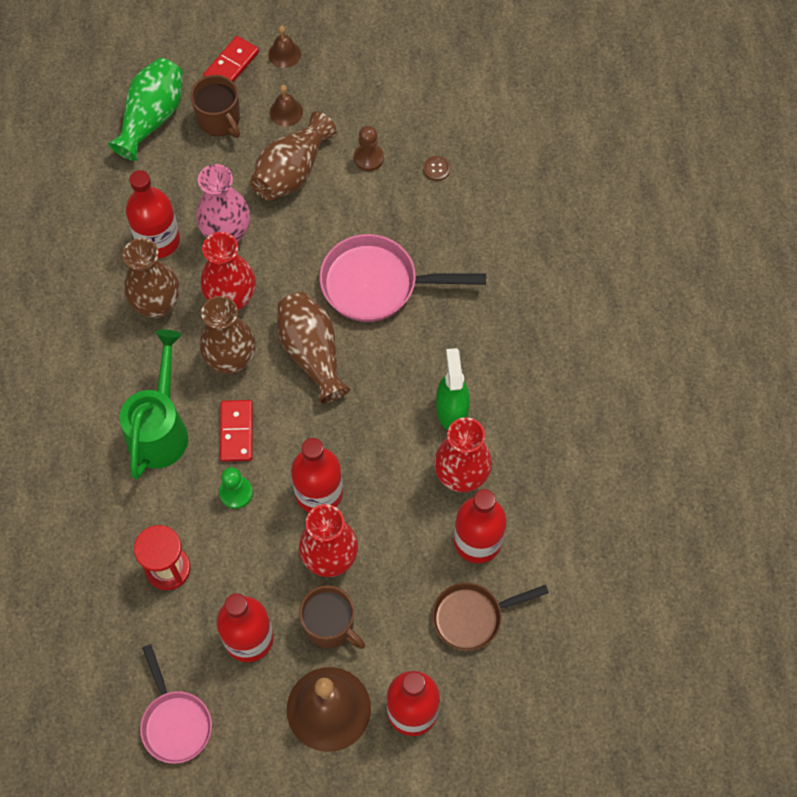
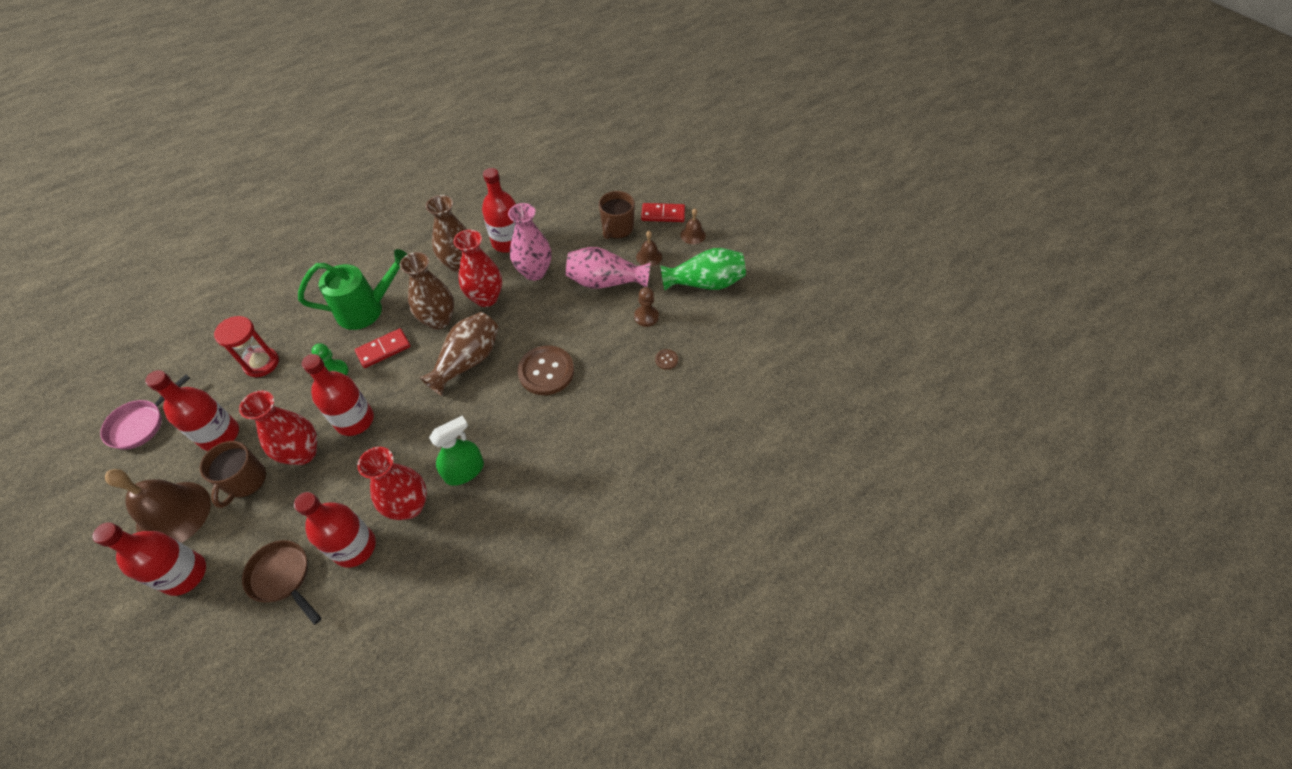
camera: 60 degrees right, 10 degrees down
(152, 118) = (595, 198): green vase -> green vase (705, 283)
(292, 171) = (605, 282): brown vase -> pink vase
(377, 284) = (546, 371): pink pan -> brown button

